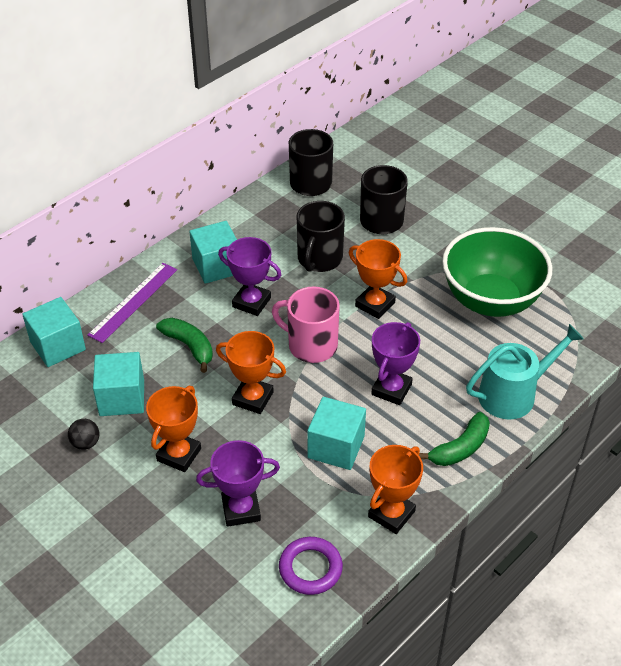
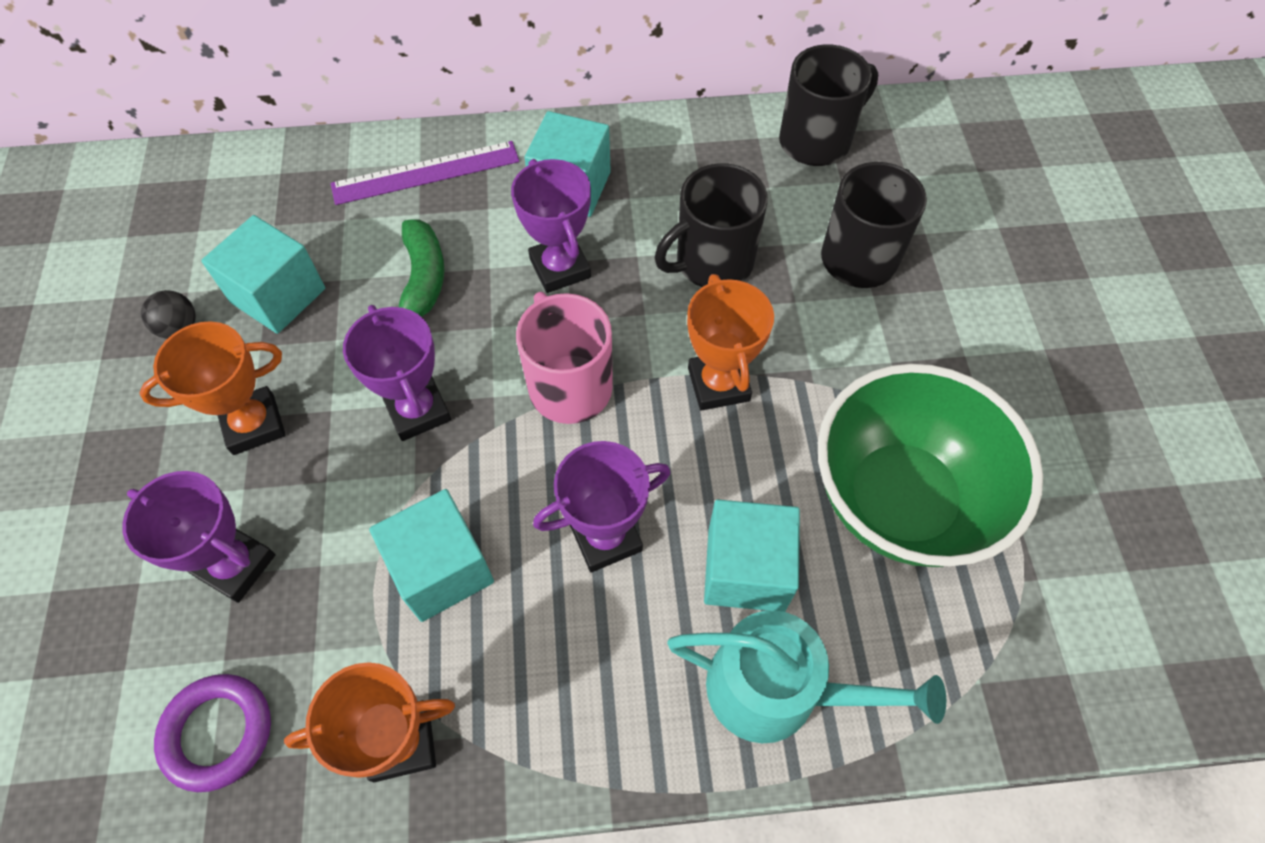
camera: 40 degrees right, 15 degrees up
(58, 346) = (287, 176): turquoise cube -> turquoise cube (746, 569)
(253, 398) = (418, 410): orange trophy -> purple trophy
(460, 448) = (604, 717): green banana -> none

